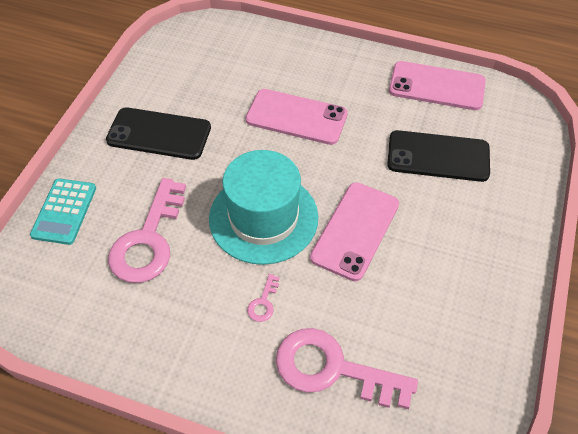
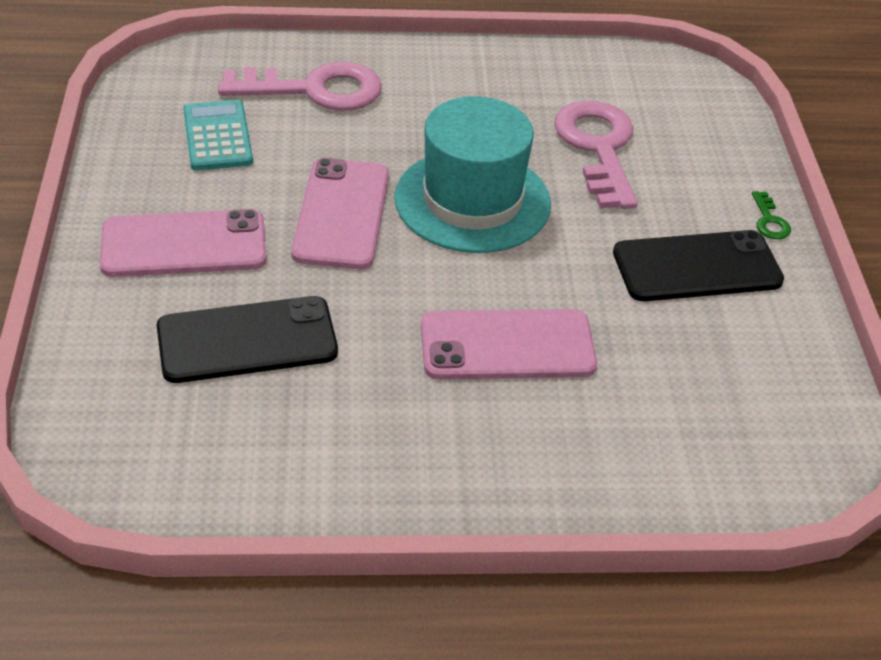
camera: 155 degrees right, 10 degrees down
(64, 211) = (725, 152): turquoise calculator -> turquoise calculator (217, 136)
(88, 152) = (769, 221): none -> green key
(263, 303) = (420, 123): pink key -> none
(437, 86) = (279, 473): pink phone -> pink phone (184, 245)

